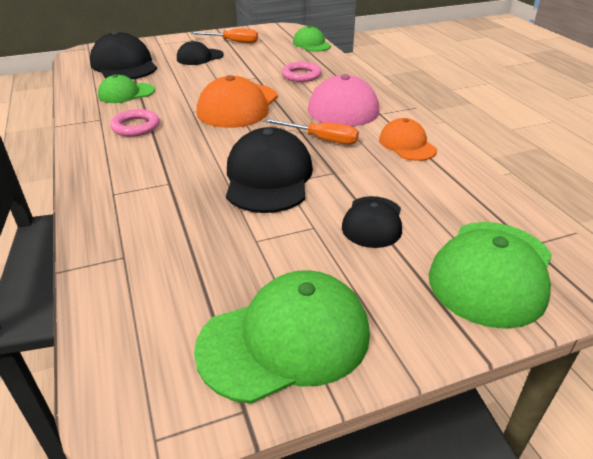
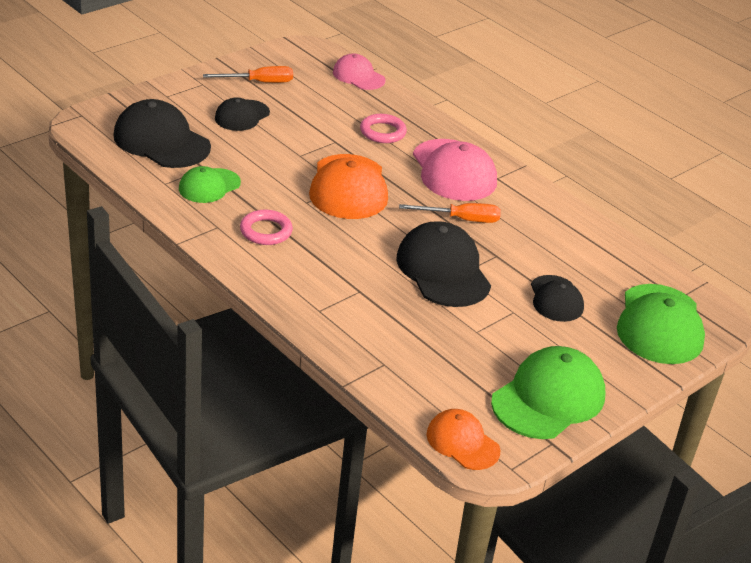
camera: 25 degrees left, 0 degrees up
(311, 44) = (358, 76): green cap -> pink cap
(407, 144) = (542, 214): orange cap -> orange cap (462, 442)

